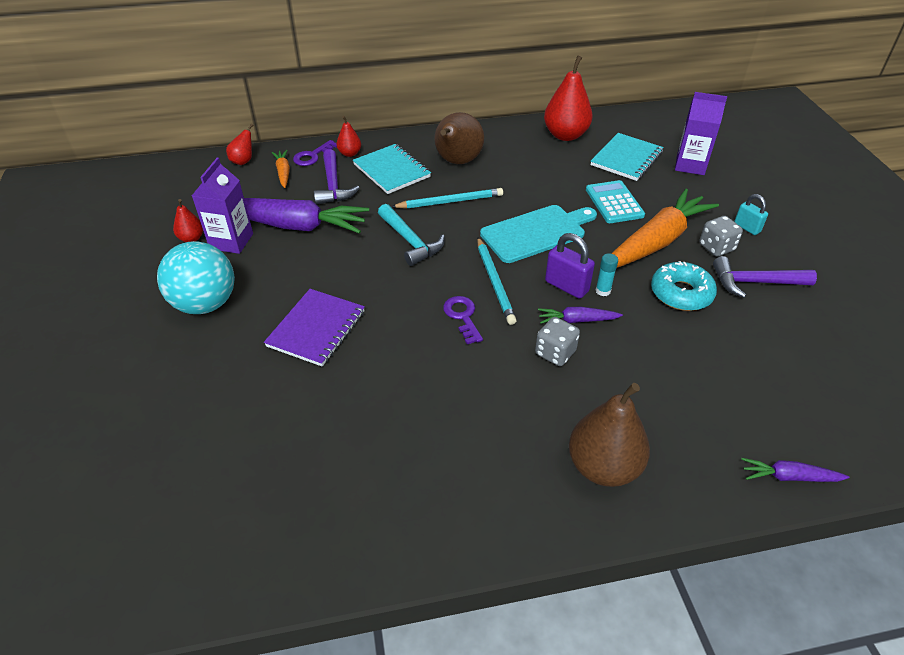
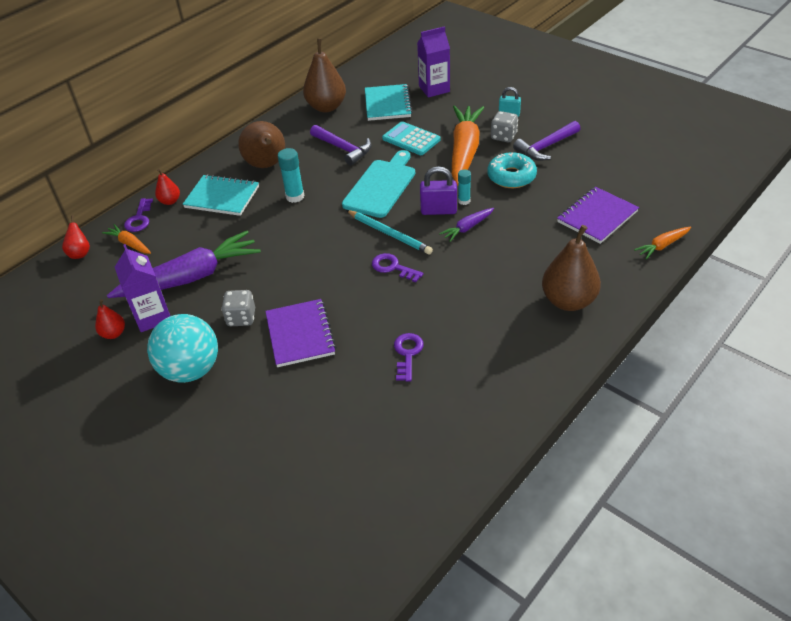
camera: 35 degrees left, 0 degrees up
(333, 186) = (187, 232): purple hammer -> purple hammer (343, 149)
(383, 410) = (407, 354): none -> purple key
(410, 241) = (298, 239): turquoise hammer -> none
(450, 201) = (295, 196): turquoise pencil -> turquoise glue stick
(555, 353) = (475, 255): grey dice -> grey dice (241, 318)
(565, 135) = (326, 107): red pear -> brown pear
(738, 393) = (597, 217): none -> purple notebook
(789, 476) = (662, 246): purple carrot -> orange carrot

